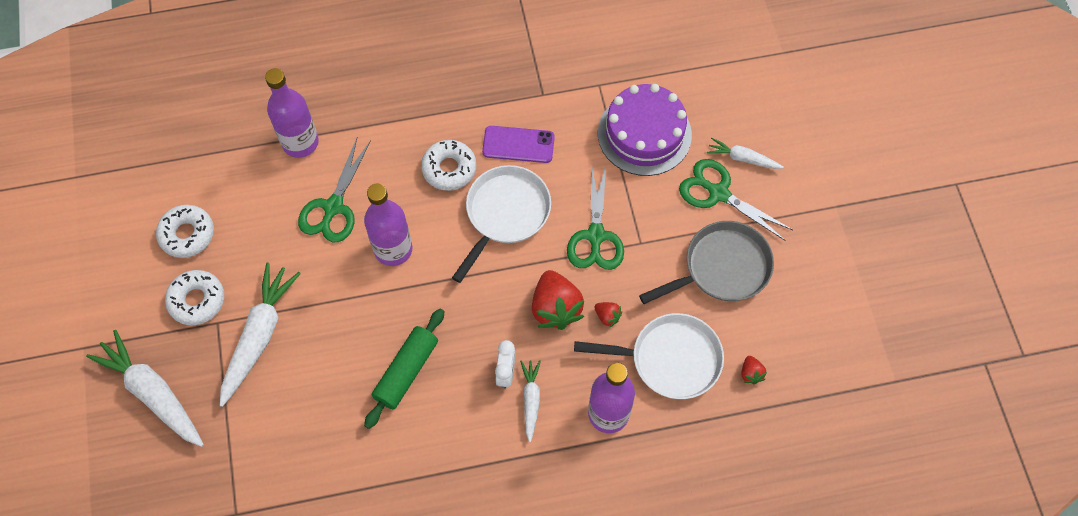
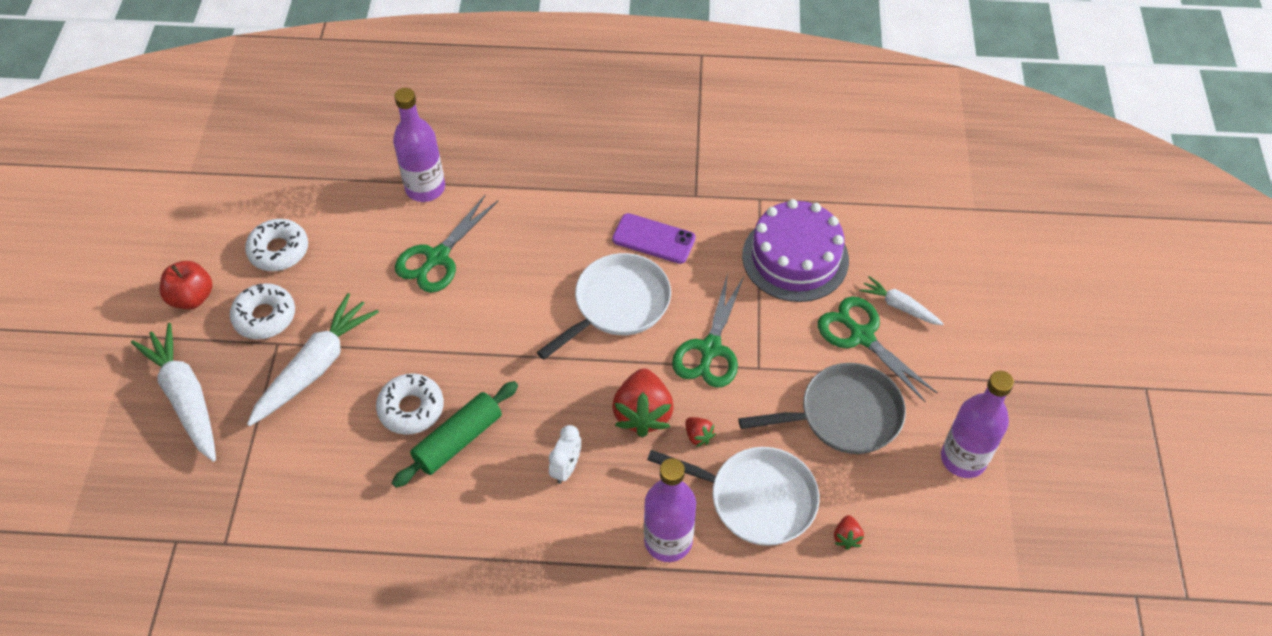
camera: 15 degrees right, 10 degrees down
(123, 298) = (192, 297): none -> red apple
(393, 249) = (486, 313): purple bottle -> purple bottle (963, 458)
(449, 169) = (572, 247): white donut -> white donut (411, 408)
(531, 400) = (585, 504): white carrot -> none

